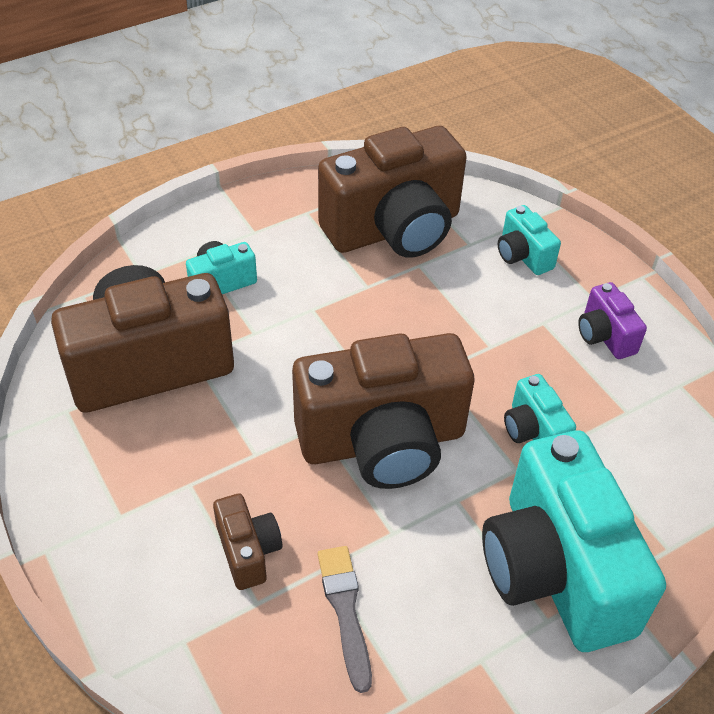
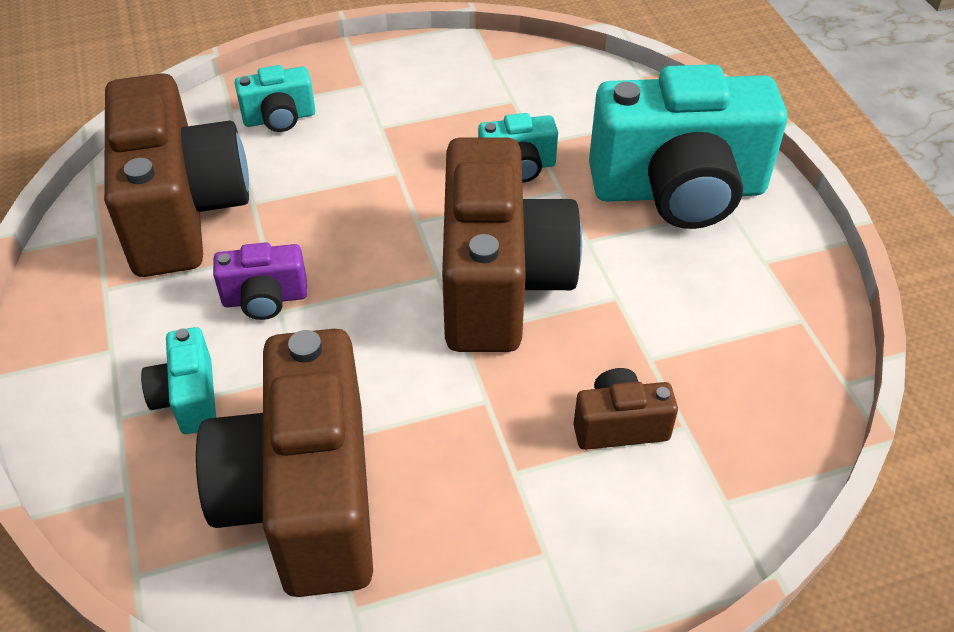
camera: 75 degrees left, 0 degrees up
(345, 611) = (703, 351): grey brush -> none
(604, 336) = (415, 90): purple camera -> purple camera (265, 299)

